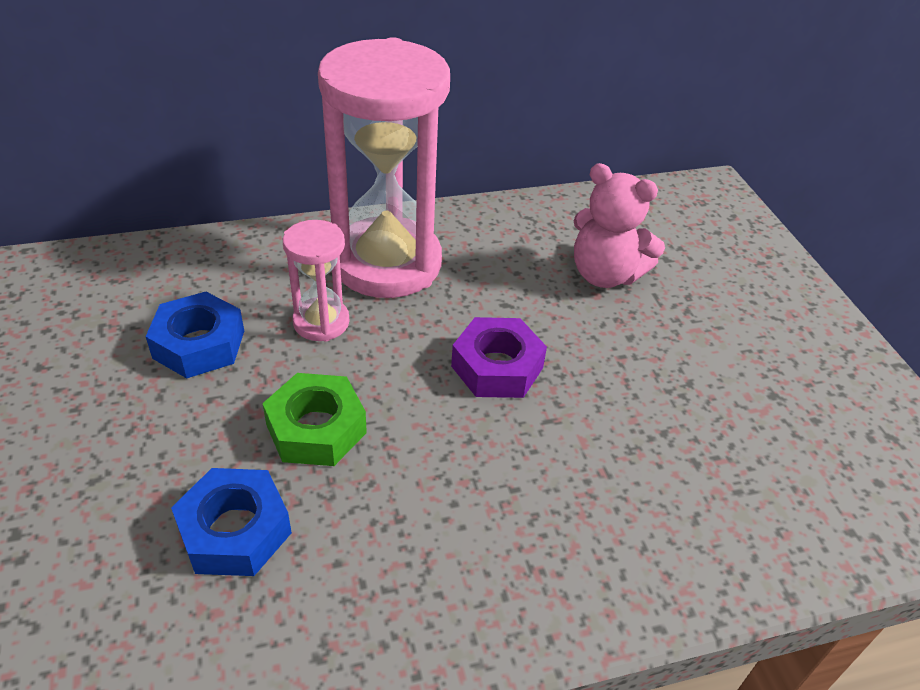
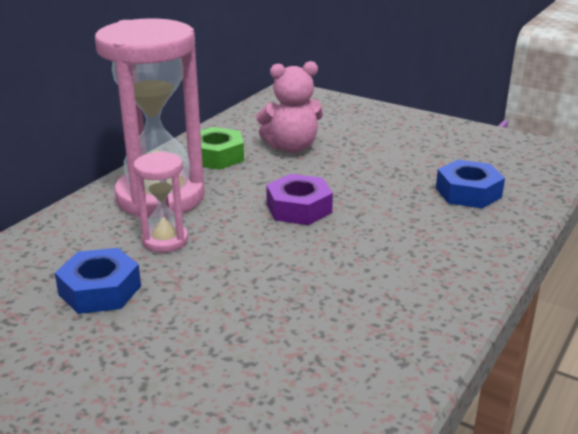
camera: 40 degrees left, 15 degrees down
(235, 530) = (274, 349): blue nut -> blue nut (468, 192)
(316, 428) = (244, 284): green nut -> green nut (216, 156)

